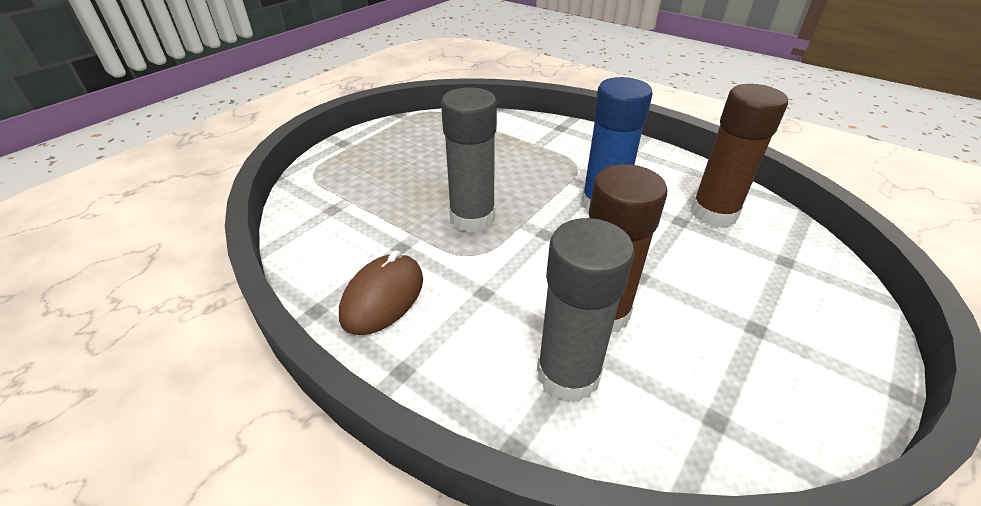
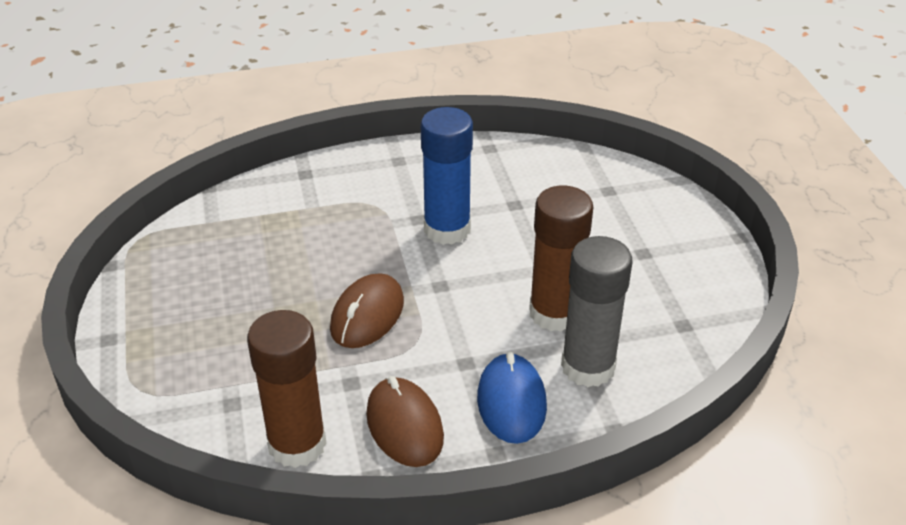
camera: 50 degrees left, 0 degrees up
(469, 345) = (511, 402): none -> blue mouse
(472, 218) = (367, 315): grey glue stick -> brown mouse
(713, 213) = (527, 182): brown glue stick -> brown glue stick (297, 444)

